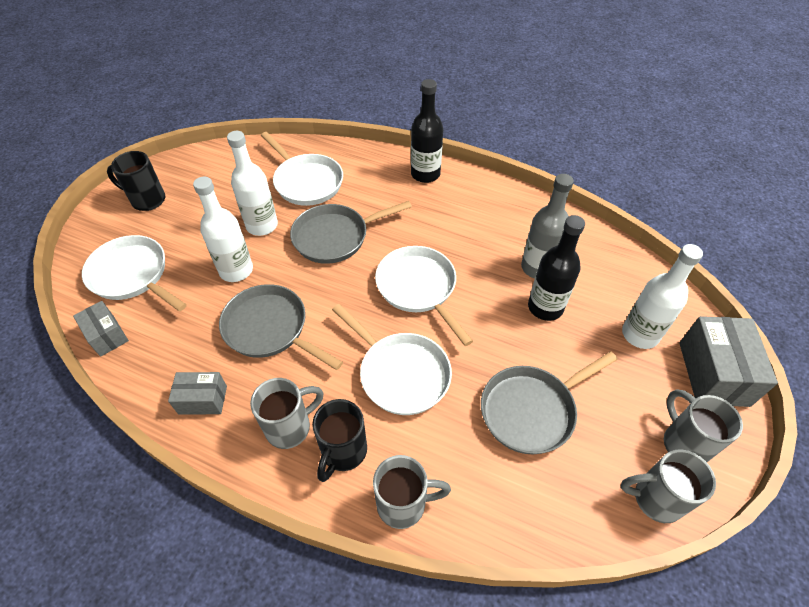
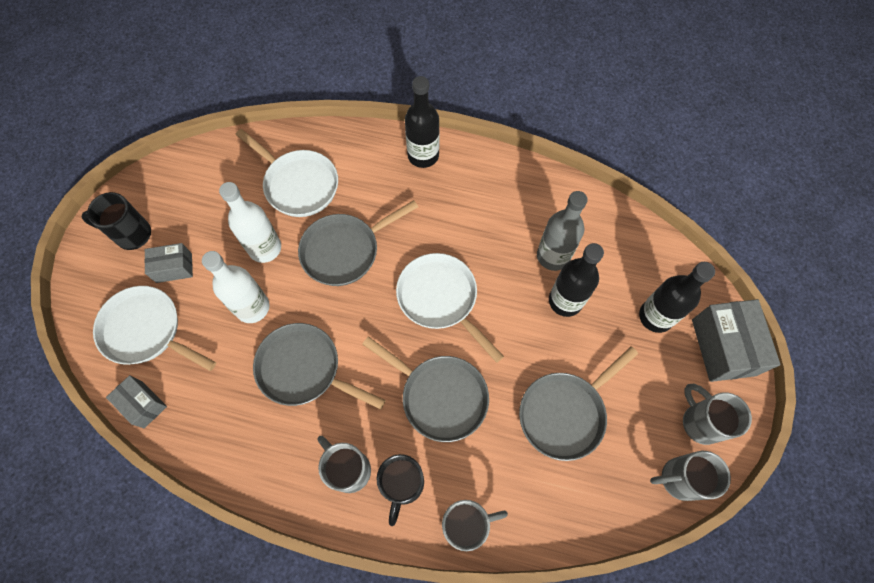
camera: 10 degrees left, 15 degrees up
(203, 400) = (259, 456): grey box -> grey box (174, 268)
(290, 427) = (348, 469): grey mug -> grey mug turned 90 degrees counterclockwise
(400, 373) = (439, 396): white pan -> grey pan
(640, 334) = (655, 316): white bottle -> black bottle

